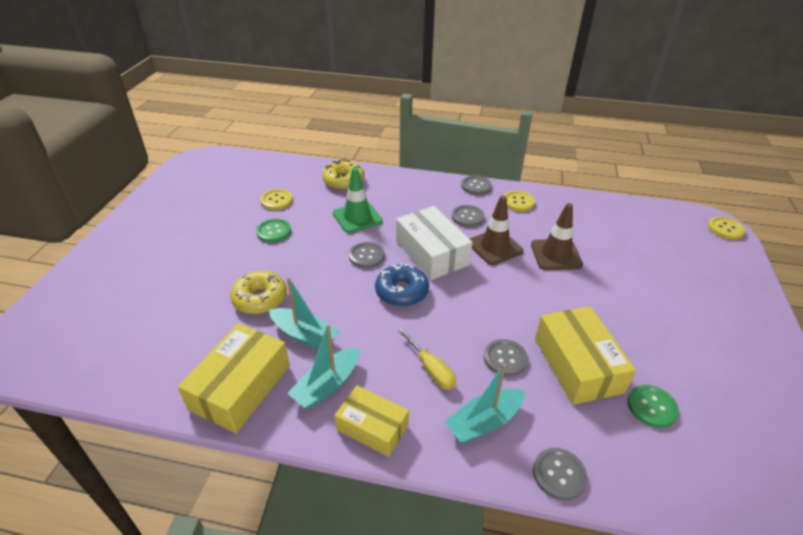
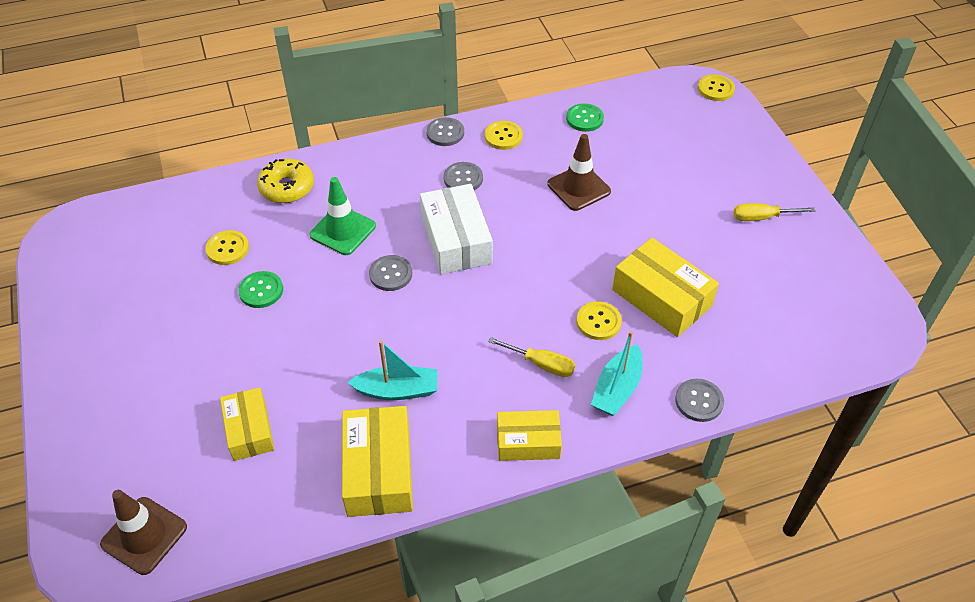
camera: 30 degrees left, 10 degrees up
(184, 313) = (249, 430): none -> yellow box
(260, 298) = (317, 375): yellow donut -> none
(327, 385) = (459, 427): turquoise boat -> none
(401, 292) = (457, 298): blue donut -> none
(431, 253) = (456, 240): white box -> white box turned 45 degrees clockwise
(494, 247) = (514, 204): brown traffic cone -> brown traffic cone (144, 535)
(505, 358) = (598, 322): grey button -> yellow button
(651, 407) = (738, 308): green button -> green button (584, 119)
(721, 340) = (762, 217): none -> yellow screwdriver

